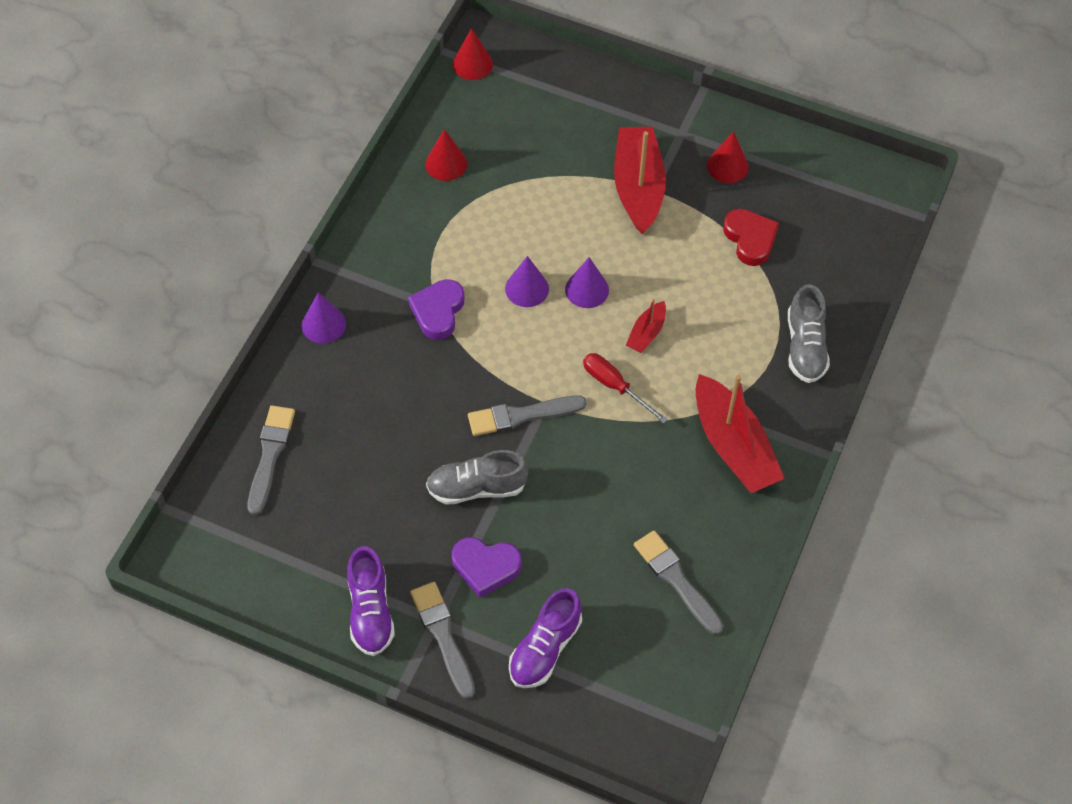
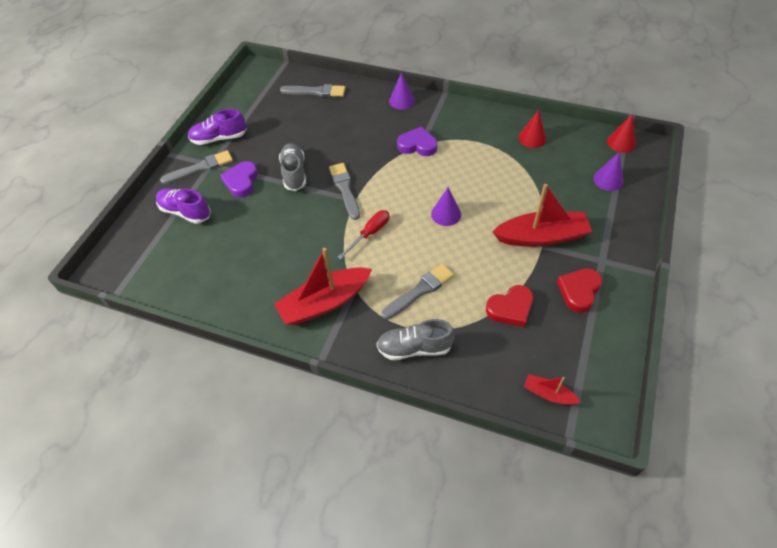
camera: 90 degrees right, 5 degrees down
(527, 288) = (441, 184): purple cone -> purple cone (608, 180)
(646, 333) = (414, 248): red boat -> red boat (548, 394)
(676, 580) = (223, 274): grey brush -> grey brush (420, 291)
(727, 166) = (579, 291): red cone -> red heart

